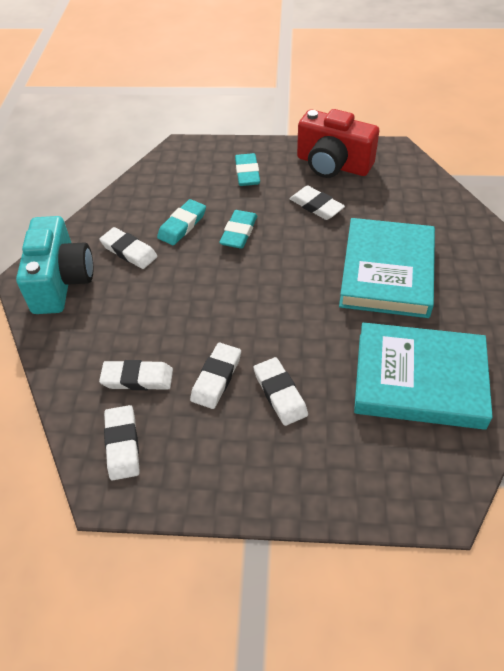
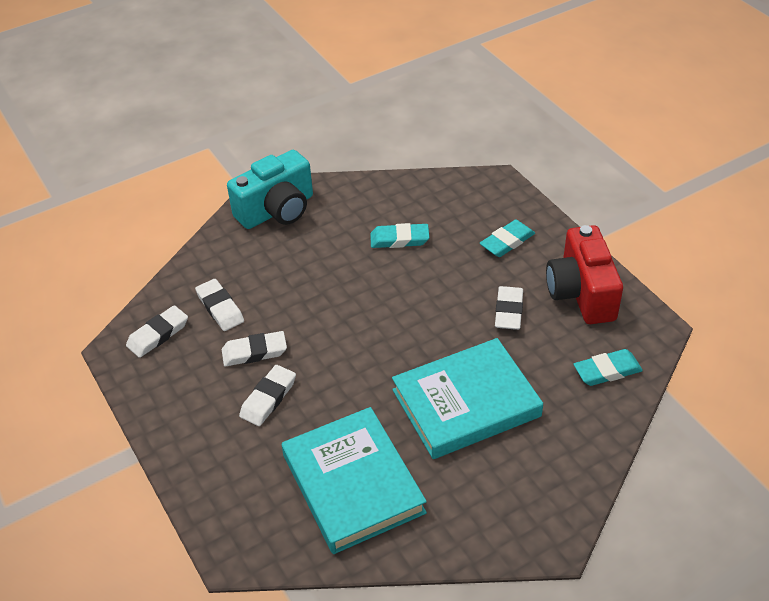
camera: 55 degrees right, 5 degrees down
(129, 251) = (341, 226): white eraser -> none
(239, 232) = (424, 278): turquoise eraser -> turquoise eraser (607, 371)

